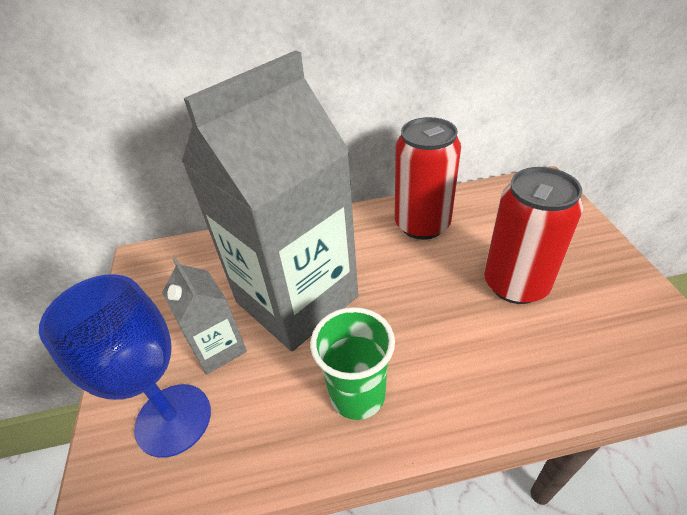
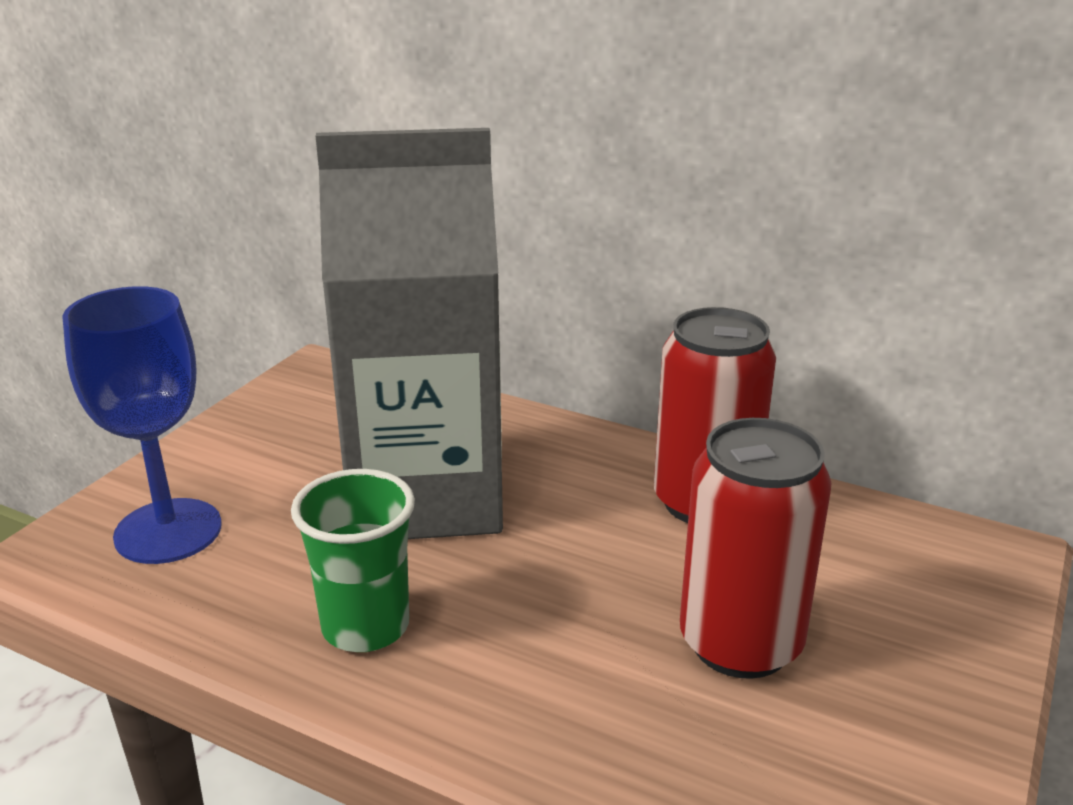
camera: 35 degrees right, 15 degrees down
(218, 348) = (284, 495): grey carton -> none

